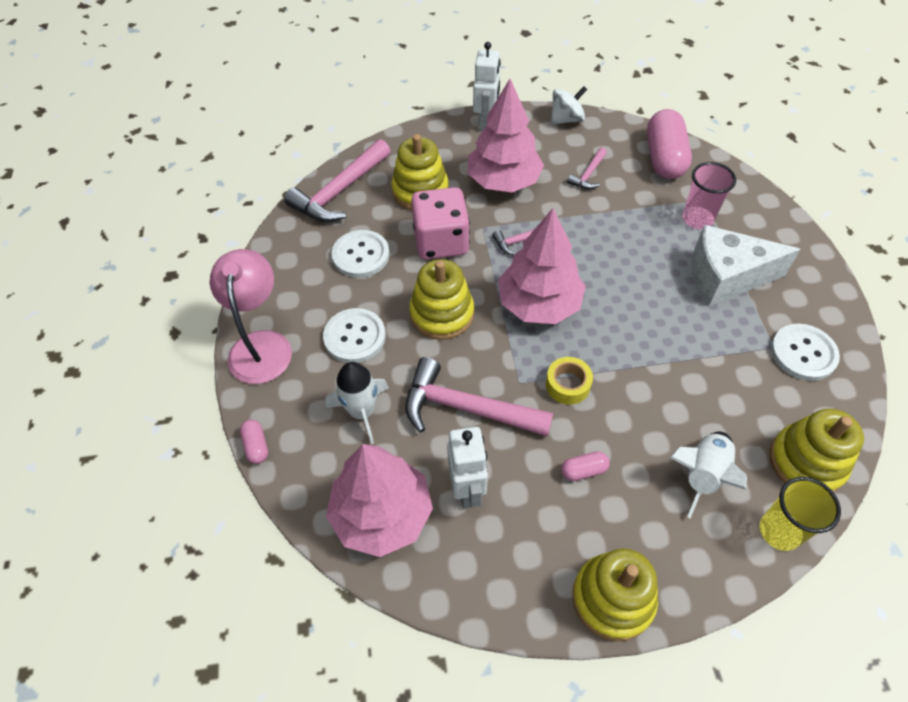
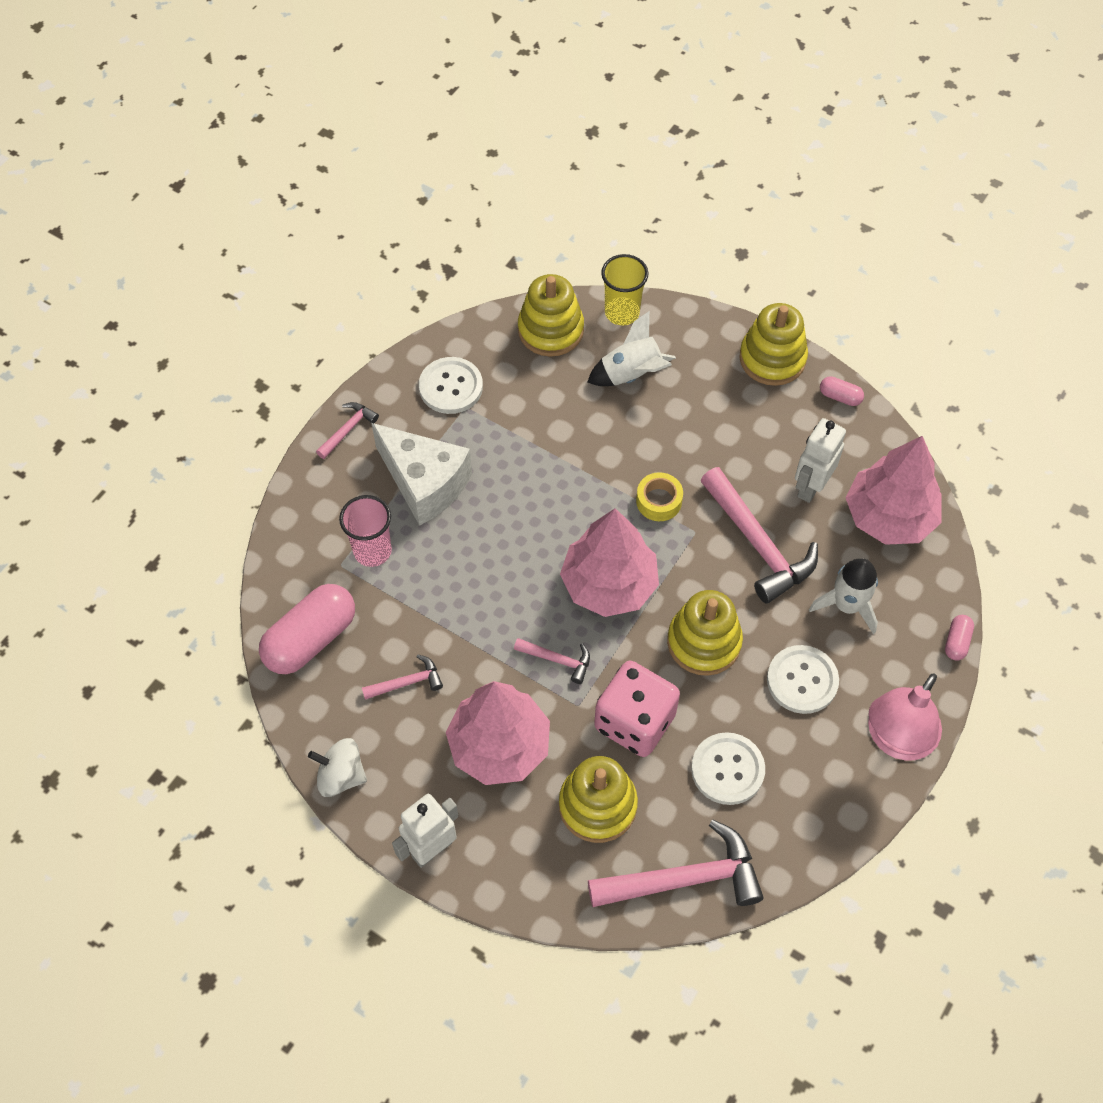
camera: 140 degrees left, 5 degrees up
(583, 470) = (712, 437): pink capsule -> pink capsule (840, 397)
(815, 273) = (348, 430): none -> pink hammer

